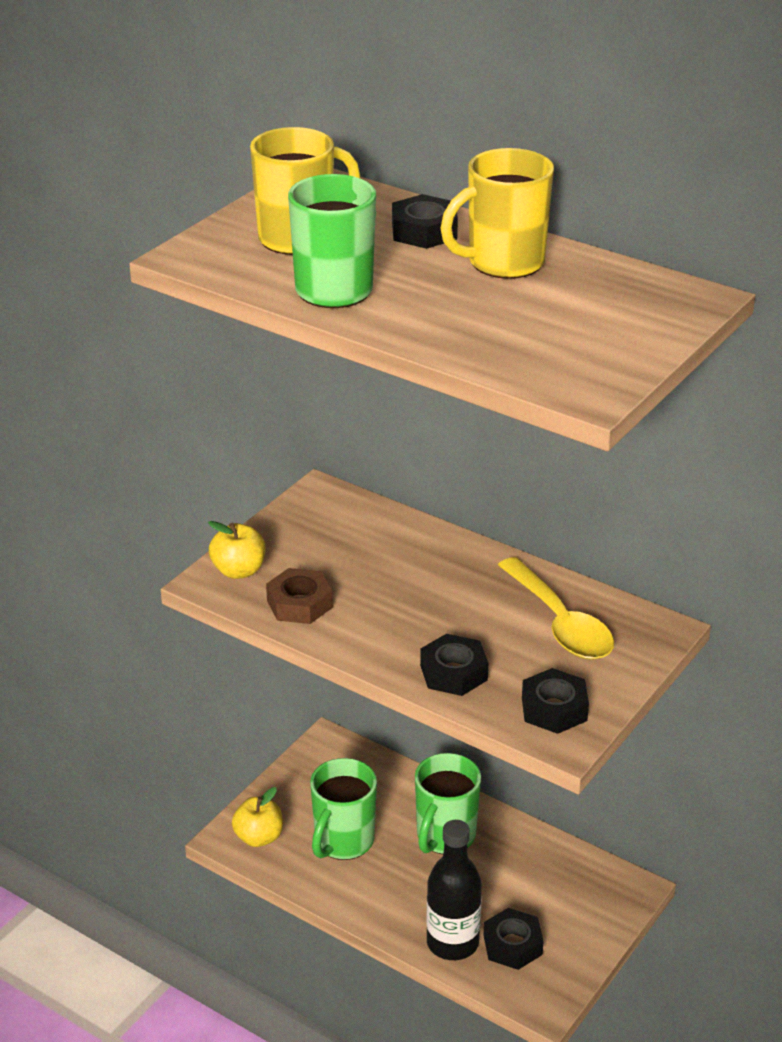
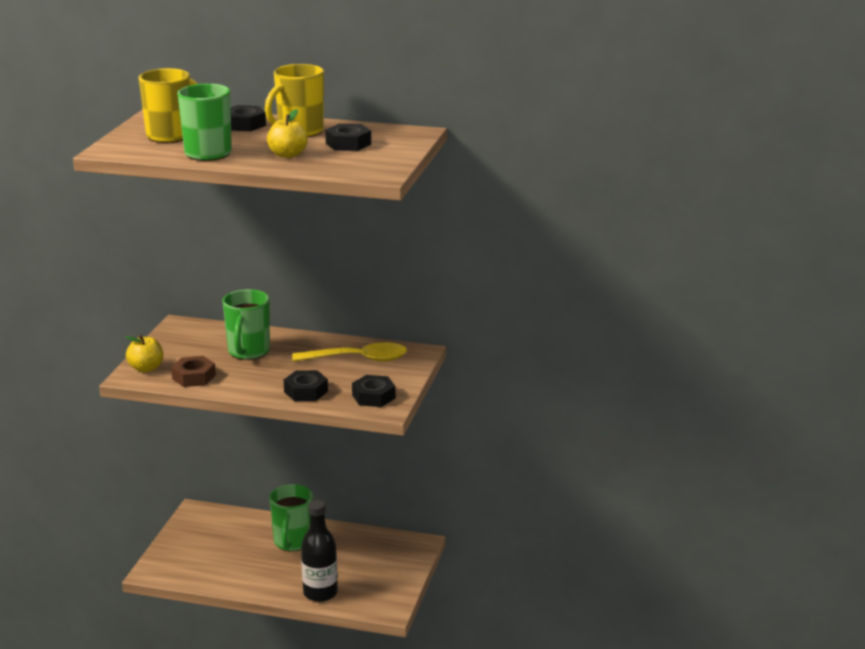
camera: 20 degrees left, 10 degrees down
(259, 837) = (170, 567): yellow apple -> yellow apple (288, 155)
(343, 842) = (228, 558): green mug -> green mug (248, 352)
(512, 945) = (358, 586): black nut -> black nut (348, 144)
(560, 623) = (358, 359): yellow spoon -> yellow spoon turned 45 degrees counterclockwise

